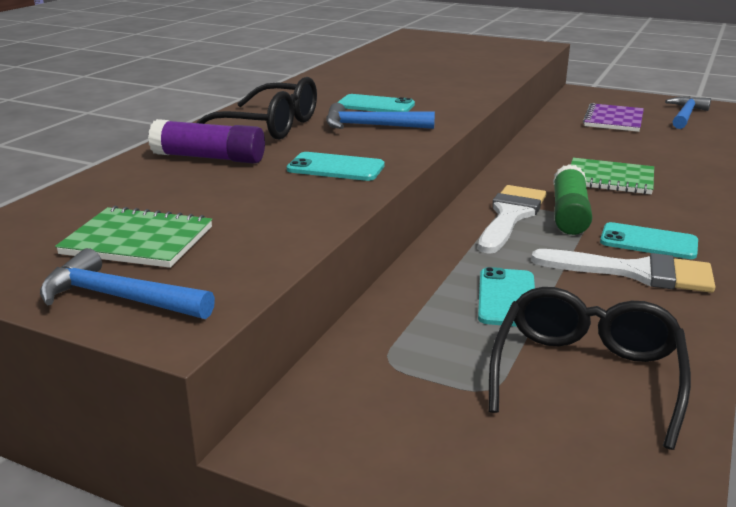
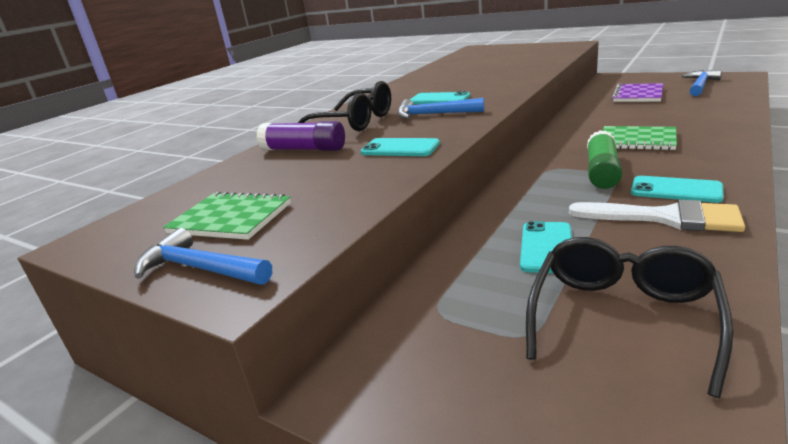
camera: 10 degrees right, 0 degrees up
(510, 216) = (551, 177): white brush -> none

